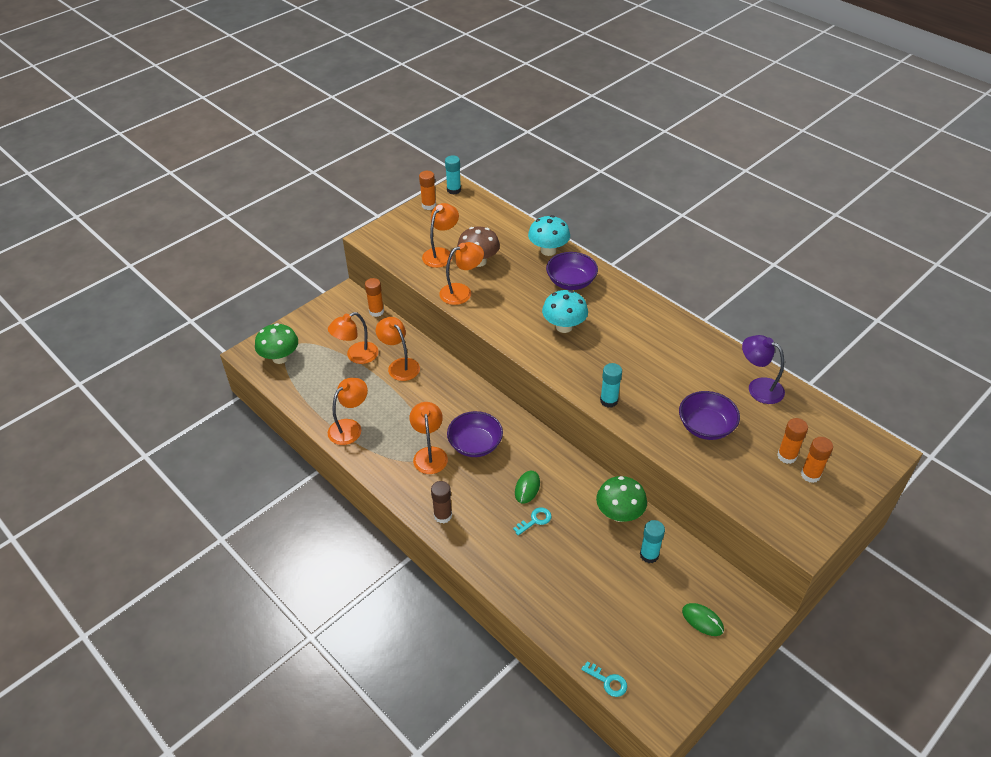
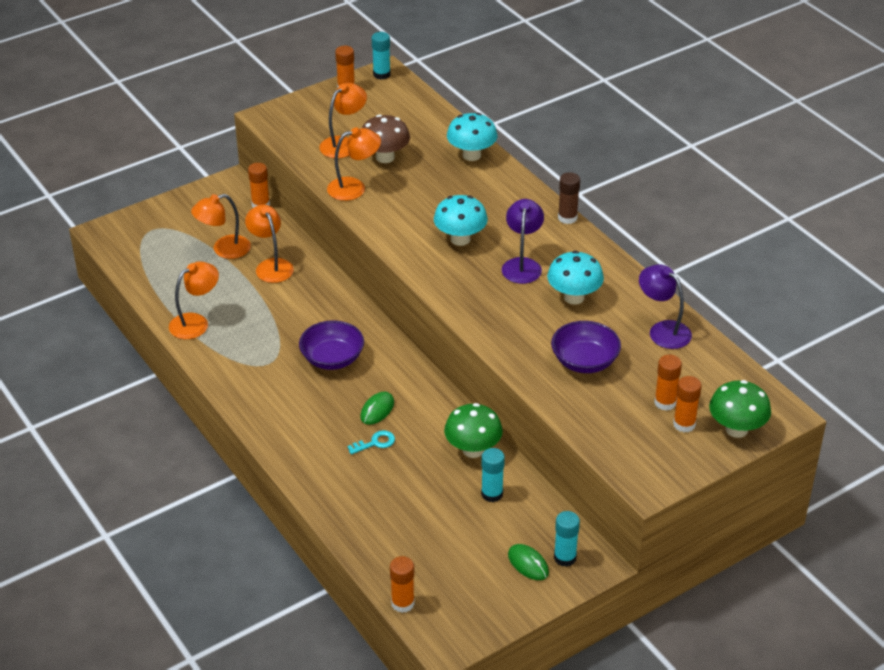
camera: 10 degrees right, 5 degrees down
(280, 358) = (136, 241): green mushroom -> green mushroom (736, 429)
(429, 454) = (277, 361): orange lamp -> none
(443, 515) = (274, 424): brown glue stick -> brown glue stick (567, 218)
(571, 282) = (486, 192): purple bowl -> none
(608, 681) = (402, 603): turquoise key -> orange glue stick
(609, 401) = (483, 321): turquoise glue stick -> turquoise glue stick (565, 557)
(622, 343) = (522, 265): none -> purple lamp
(675, 367) = (574, 297): none -> turquoise mushroom

